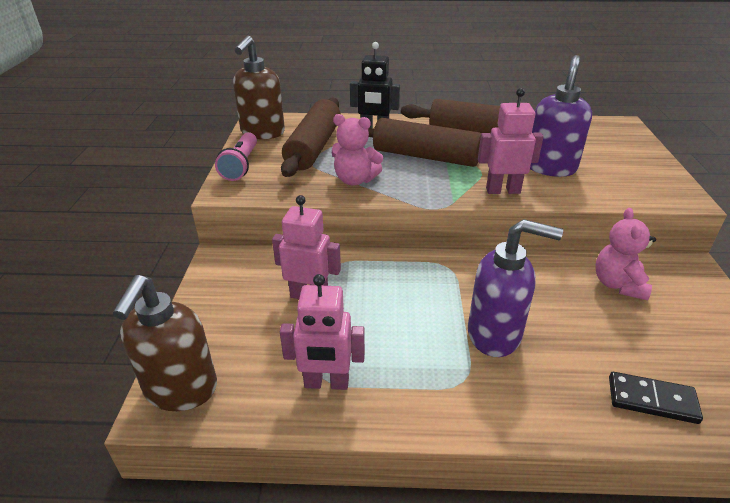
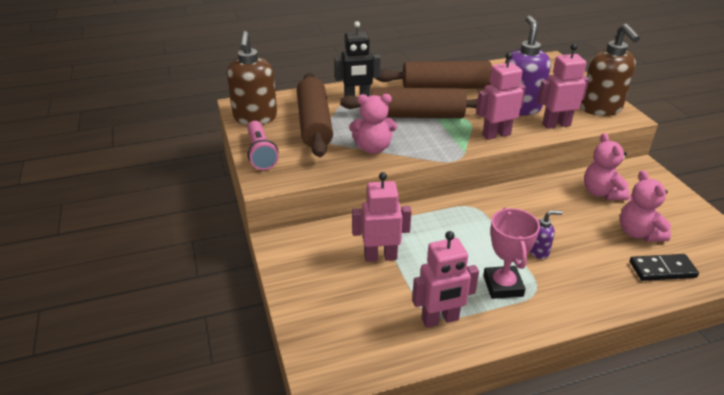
camera: 20 degrees left, 0 degrees up
(181, 390) = (329, 357): brown soap dispenser -> brown soap dispenser (601, 109)
(425, 364) = (503, 286): none -> pink trophy
(495, 335) = (539, 251): purple soap dispenser -> purple soap dispenser, size x0.47
(585, 192) = (556, 124): none -> pink robot
(642, 344) = (638, 233): none -> pink teddy bear

